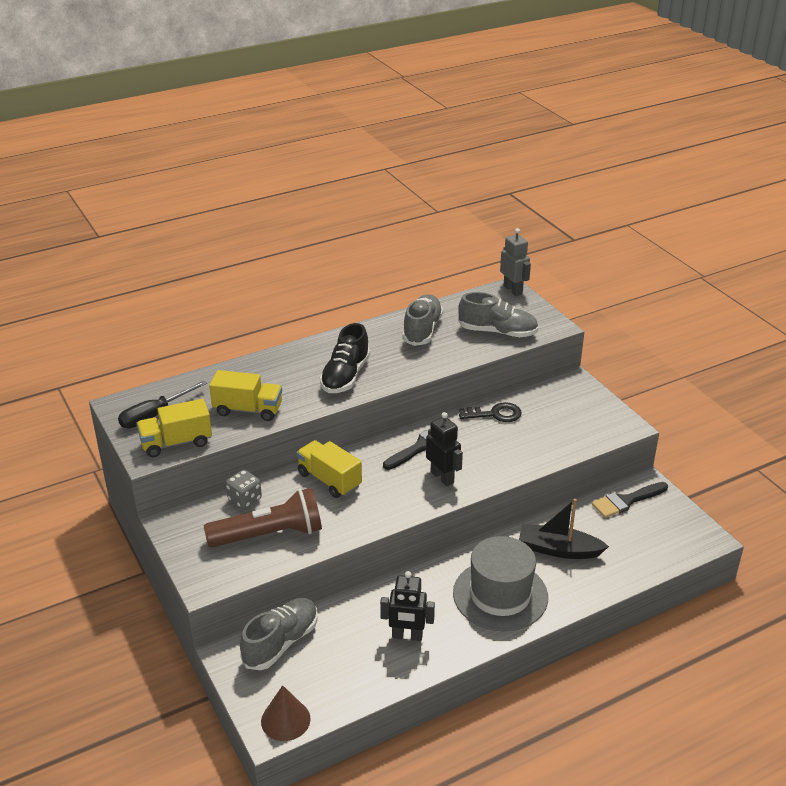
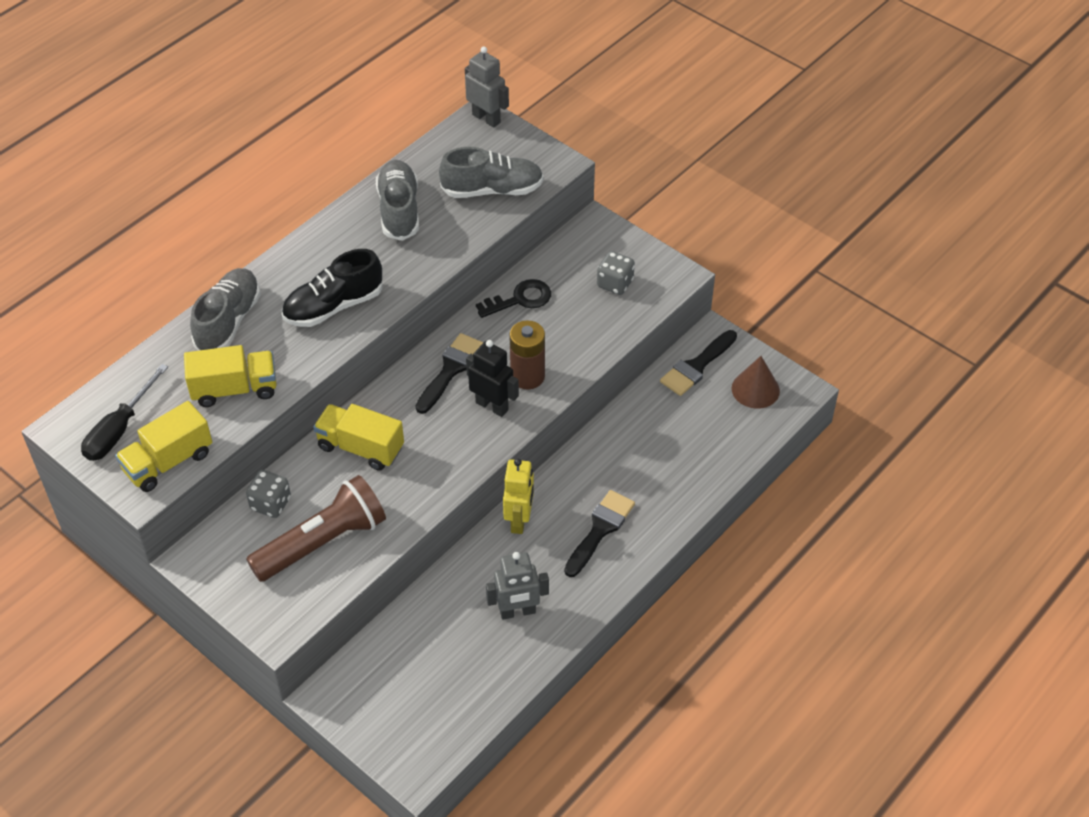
camera: 20 degrees left, 15 degrees up
(281, 643) = (380, 664): grey shoe -> grey shoe (228, 321)
(285, 720) = (426, 754): brown cone -> brown cone (755, 389)
(345, 376) = (333, 306): black shoe -> black shoe turned 60 degrees clockwise
(407, 636) = (517, 612): black robot -> grey robot
(437, 571) = (519, 520): none -> yellow robot
(479, 464) = (527, 376): none -> brown battery
(500, 595) = (600, 530): grey hat -> black brush
(558, 550) = (643, 452): black boat -> none
(574, 420) = (615, 283): none -> grey dice

